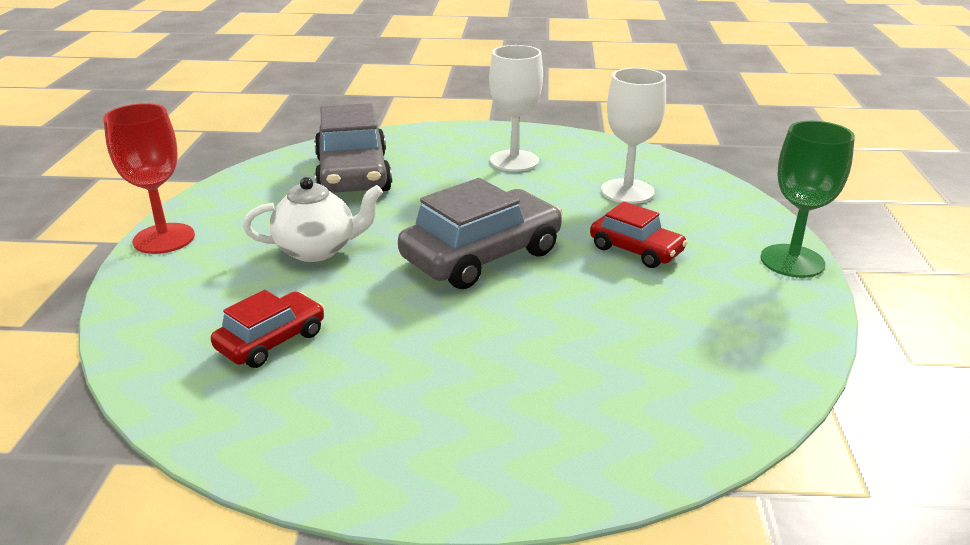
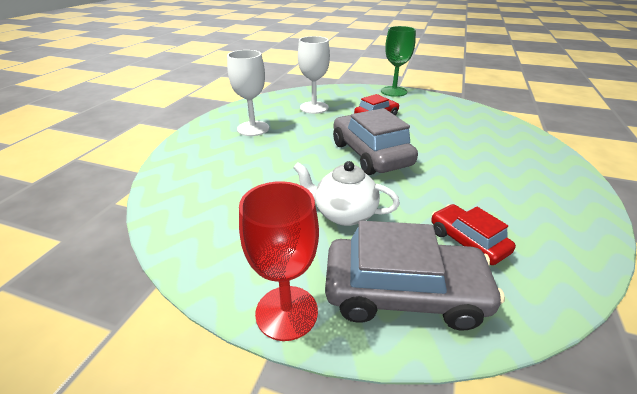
camera: 75 degrees left, 5 degrees up
(317, 250) = (343, 214): white teapot -> white teapot turned 75 degrees counterclockwise
(353, 174) = (224, 188): grey car -> grey car (404, 293)

